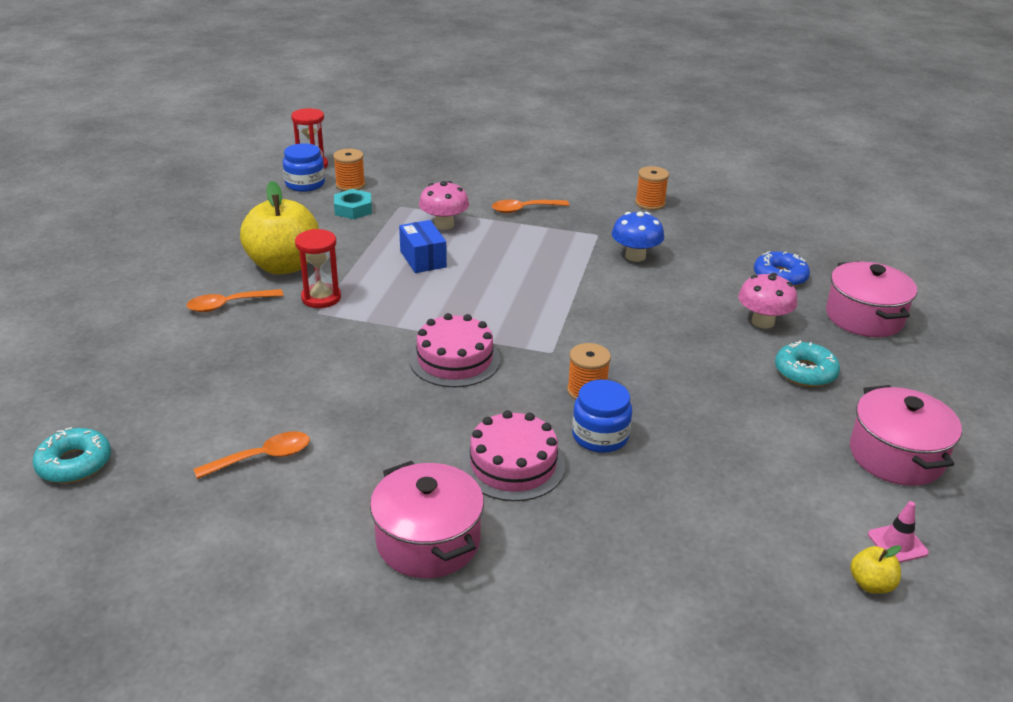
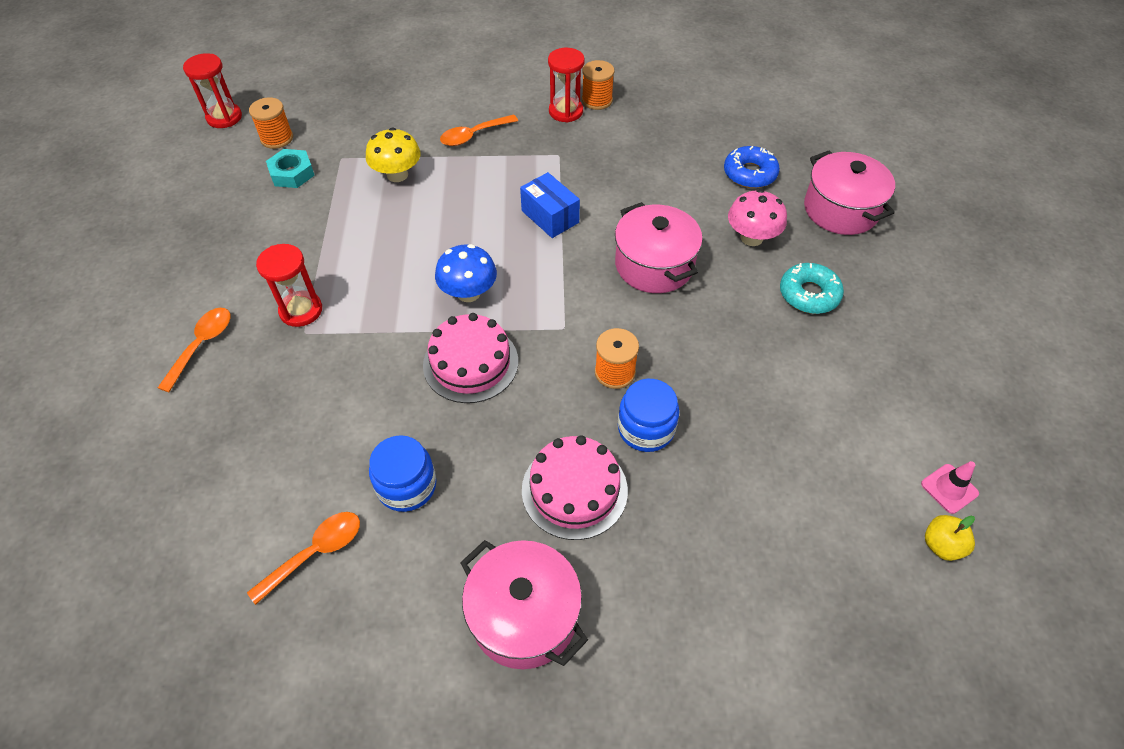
camera: 15 degrees left, 20 degrees up
(74, 464) = (109, 621): turquoise donut -> none
(228, 305) = (202, 345): orange spoon -> orange spoon turned 150 degrees clockwise
(284, 266) = (244, 273): yellow apple -> none
(305, 184) = (226, 147): blue jar -> blue jar (407, 486)
(423, 259) = (391, 229): blue box -> blue box (550, 216)
(444, 224) = (397, 175): pink mushroom -> yellow mushroom
(617, 206) = (566, 111): none -> red hourglass
(635, 256) = (605, 177): blue mushroom -> blue mushroom (468, 293)
(896, 456) = (918, 380): pink pot -> pink pot (654, 265)

